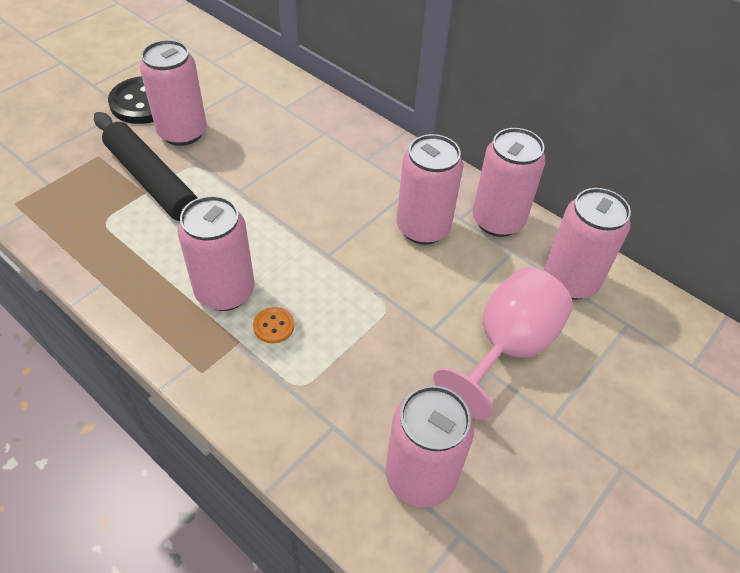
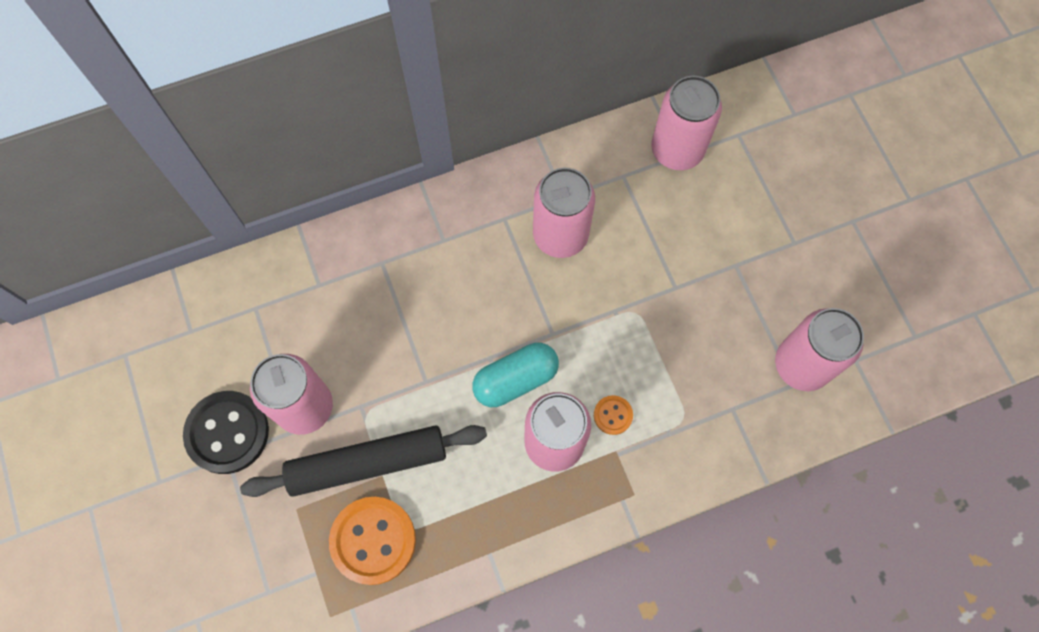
camera: 60 degrees left, 20 degrees up
(87, 206) = (373, 540): none -> orange button
(271, 245) = (515, 380): none -> turquoise capsule
(497, 221) = (583, 167): pink can -> none
(507, 347) = (719, 238): pink goblet -> none

